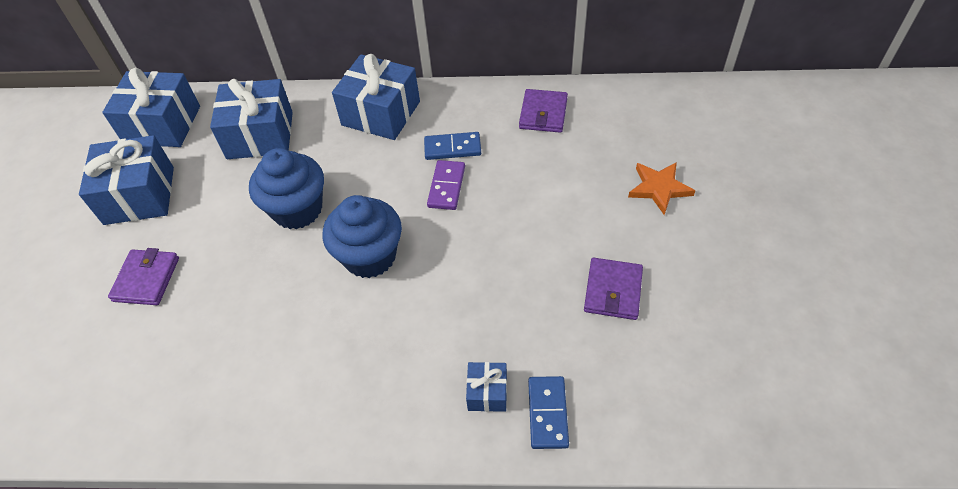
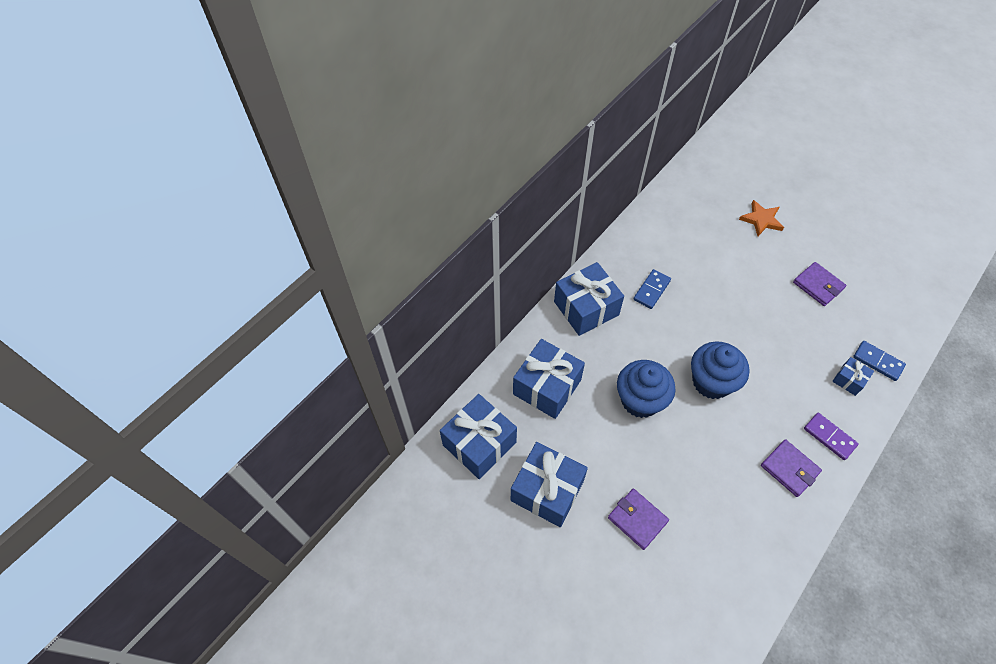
camera: 55 degrees left, 5 degrees up
(446, 187) = (683, 312): purple domino -> purple domino (829, 437)
(543, 113) = (659, 230): purple wallet -> purple wallet (789, 469)

